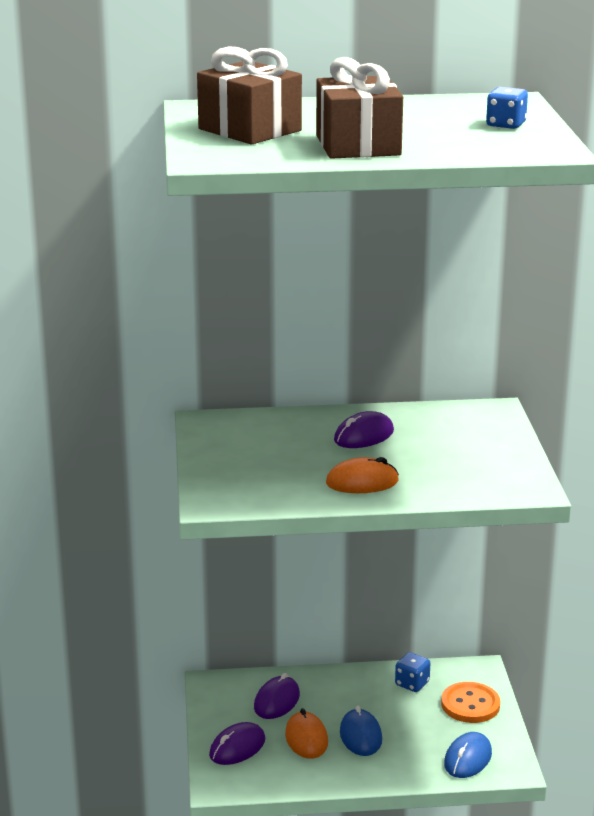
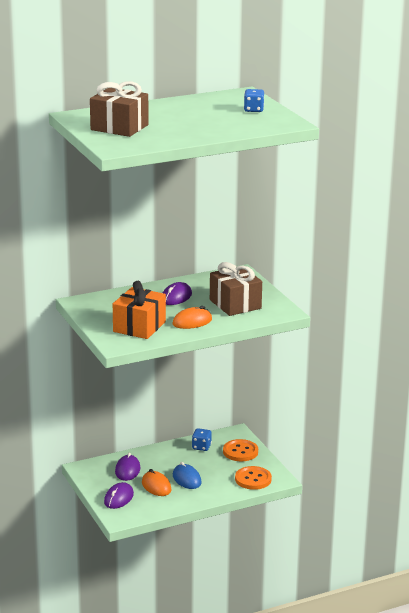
camera: 20 degrees left, 0 degrees up
(270, 477) = (139, 327): none -> orange gift
(358, 145) = (187, 131): brown gift -> brown gift (235, 304)
(468, 759) = (253, 479): blue mouse -> orange button

